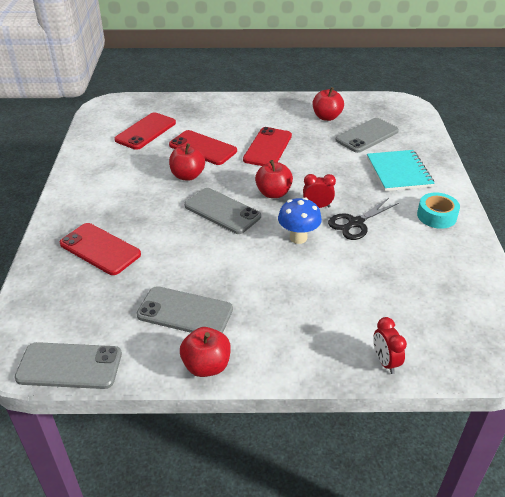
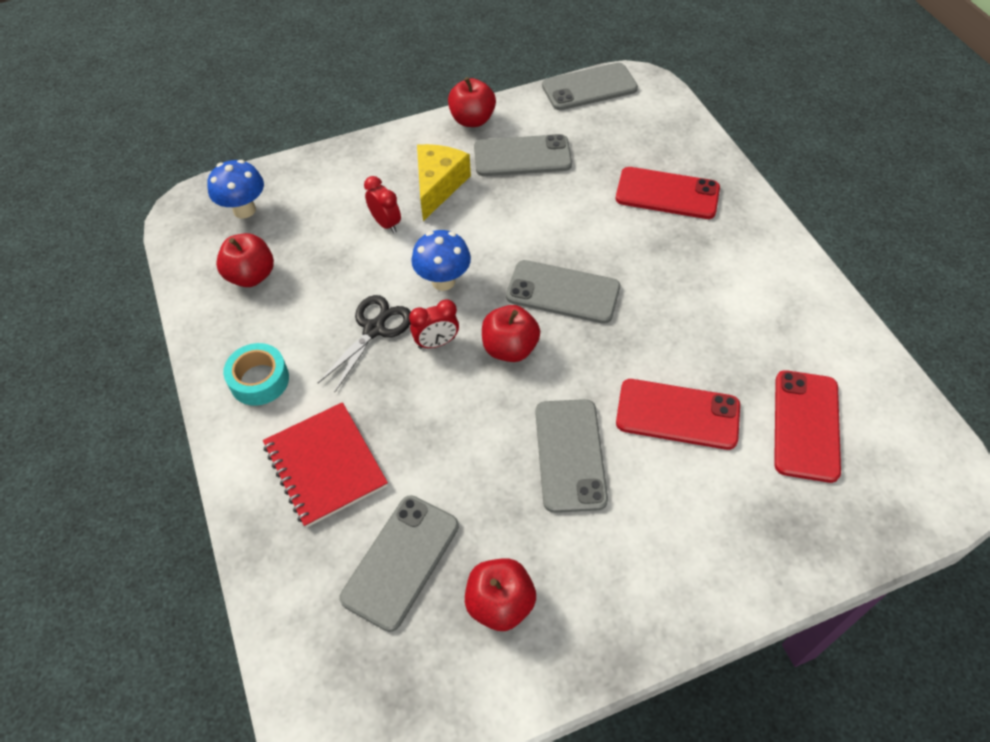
camera: 160 degrees right, 15 degrees up
(187, 176) = (655, 342): red apple -> red apple (251, 276)
(267, 148) = (570, 455): red phone -> grey phone
(271, 307) = (438, 186): none -> yellow cheese
(385, 362) = (309, 168): red clock -> red clock (386, 223)
(399, 172) = (325, 465): turquoise notebook -> red notebook
(451, 336) = (244, 210): none -> blue mushroom

